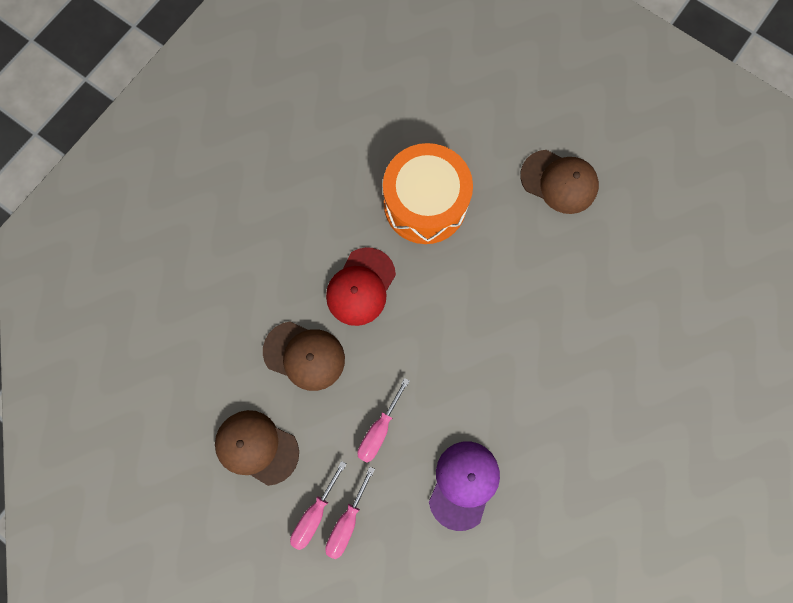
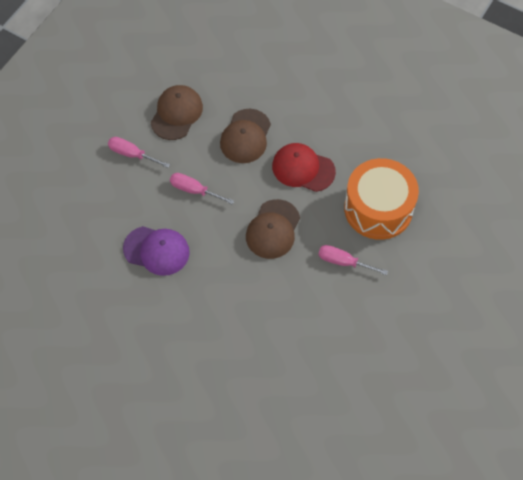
camera: 85 degrees right, 15 degrees down
(347, 521) = (127, 175): pink screwdriver -> pink screwdriver (343, 262)
(559, 182) = (415, 311): brown cap -> brown cap (273, 229)

